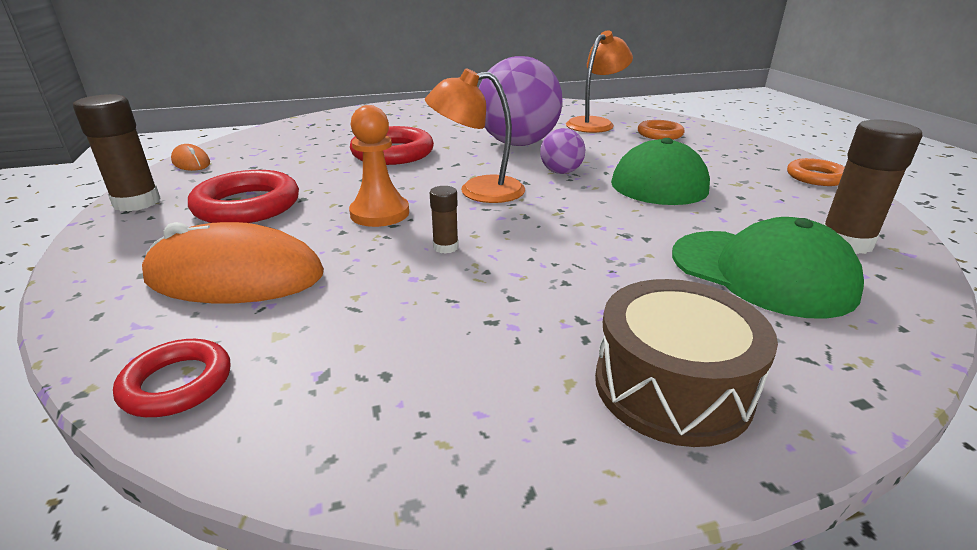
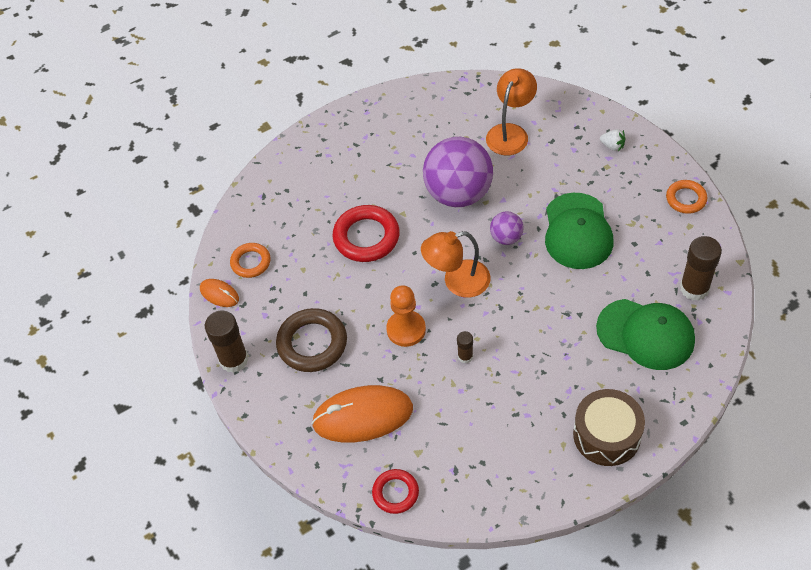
camera: 10 degrees left, 25 degrees up
(247, 205) = (312, 343): red ring -> brown ring
(660, 134) = (568, 144): orange ring -> orange ring (251, 262)
(713, 140) = (612, 146): none -> white strawberry

